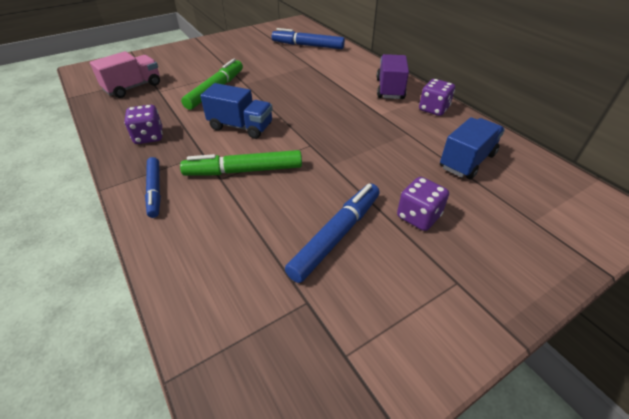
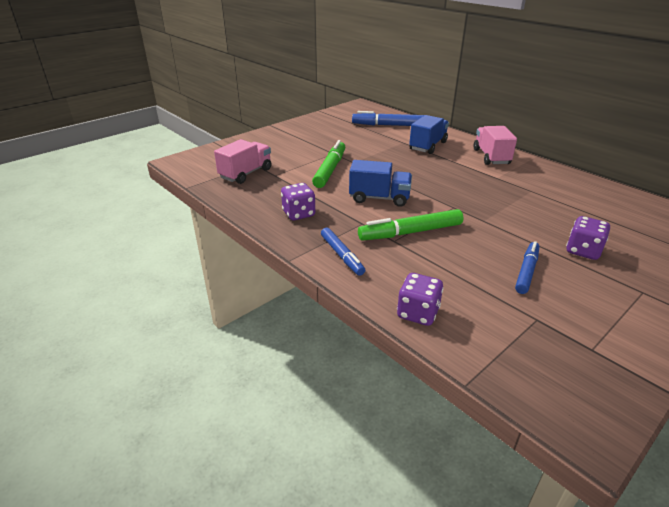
camera: 10 degrees left, 10 degrees down
(336, 235) = (526, 271): blue marker -> blue marker, size x0.67
(390, 89) = (491, 157): purple truck -> pink truck
(433, 109) = (540, 170): purple dice -> purple dice (418, 313)
(467, 161) = (594, 207): blue truck -> blue truck (428, 146)

